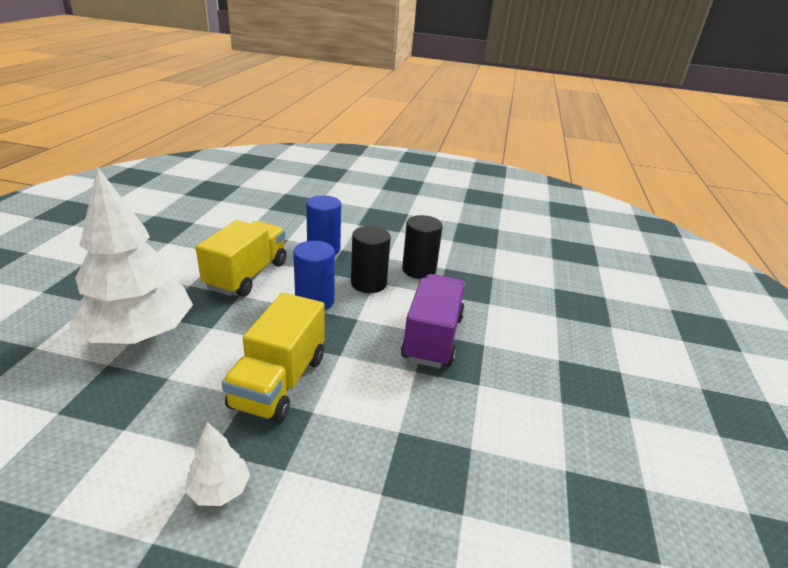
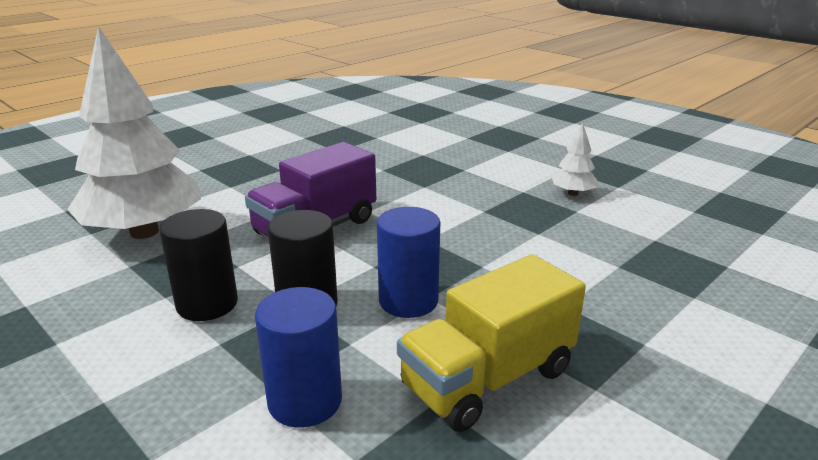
camera: 145 degrees left, 5 degrees down
(139, 334) = (664, 321): white tree -> white tree (144, 232)
(279, 382) = (503, 234): yellow truck -> none

